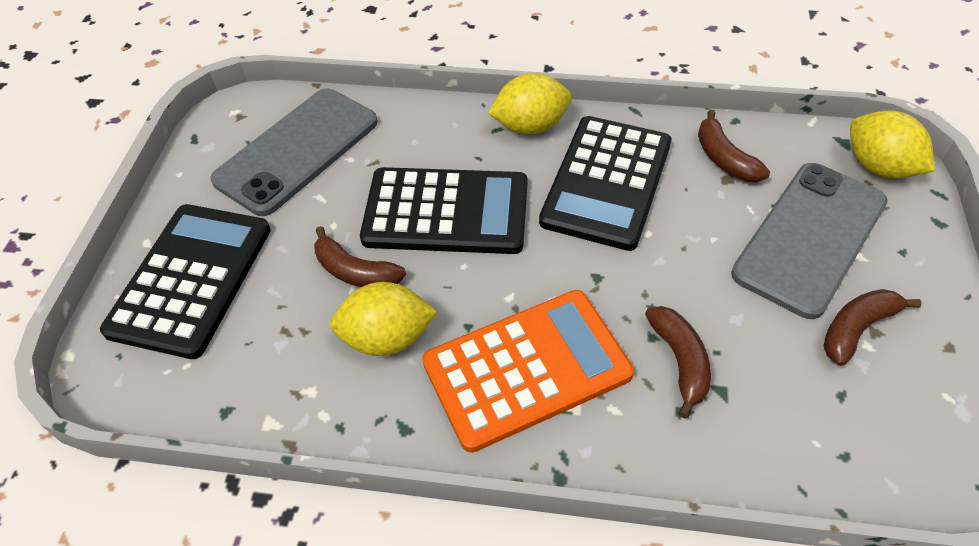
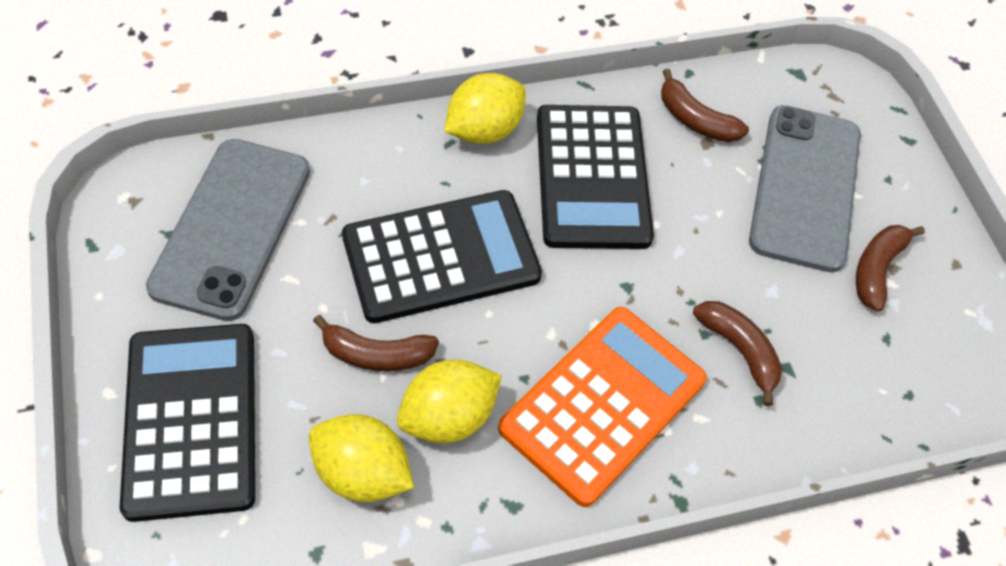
camera: 30 degrees left, 5 degrees up
(878, 167) = (838, 94): yellow lemon -> yellow lemon (362, 473)

